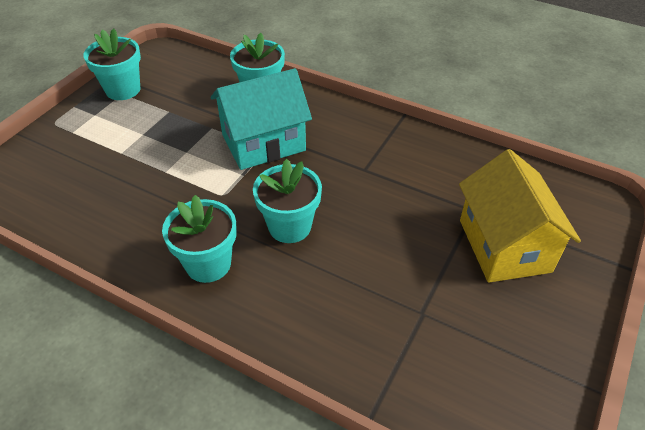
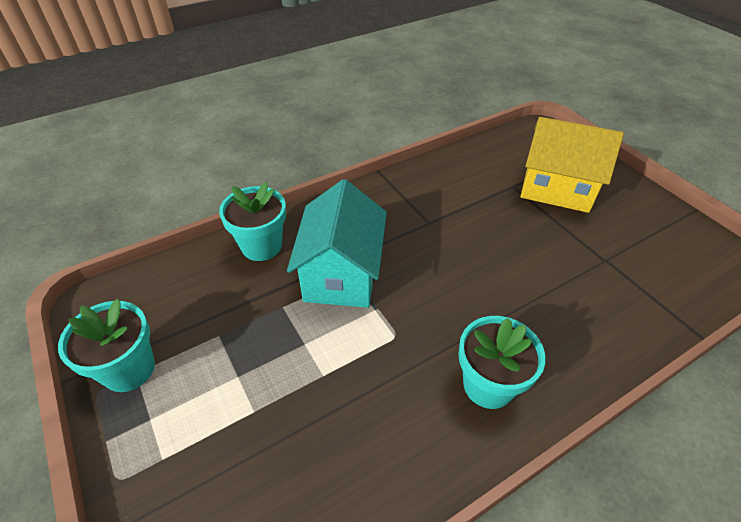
camera: 60 degrees left, 0 degrees up
(289, 226) = (470, 301): turquoise flower pot -> none

